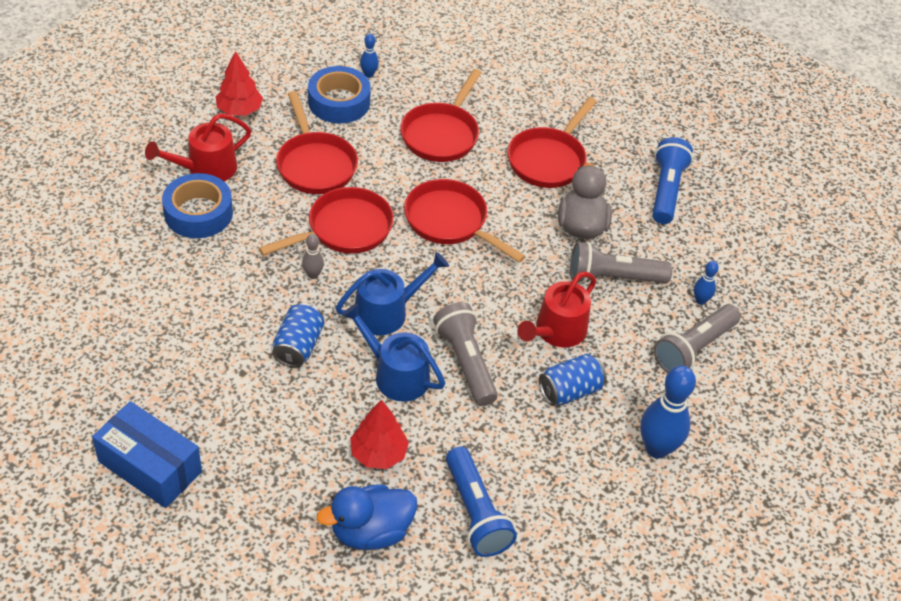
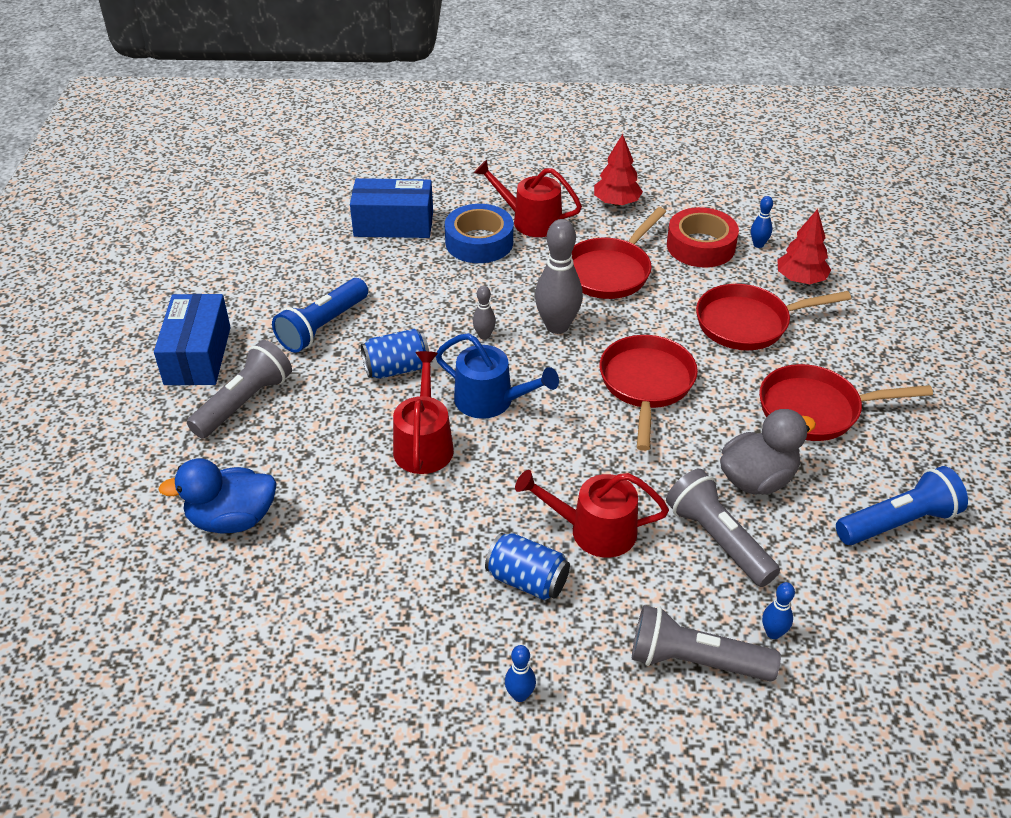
camera: 60 degrees right, 5 degrees down
(114, 250) = (393, 224): none -> blue box
(339, 102) = (700, 246): blue tape -> red tape
(344, 229) = (557, 326): red pan -> grey bowling pin
(370, 531) = (232, 519): blue duck -> blue duck turned 45 degrees counterclockwise
(378, 453) = (323, 479): red tree -> red tree (800, 279)
(396, 375) = (424, 444): blue watering can -> red watering can
(466, 362) = (485, 483): grey flashlight -> grey flashlight (244, 402)
(475, 512) = (311, 582): blue flashlight -> blue flashlight (322, 327)
(657, 448) = (520, 695): blue bowling pin -> blue bowling pin, size x0.49

